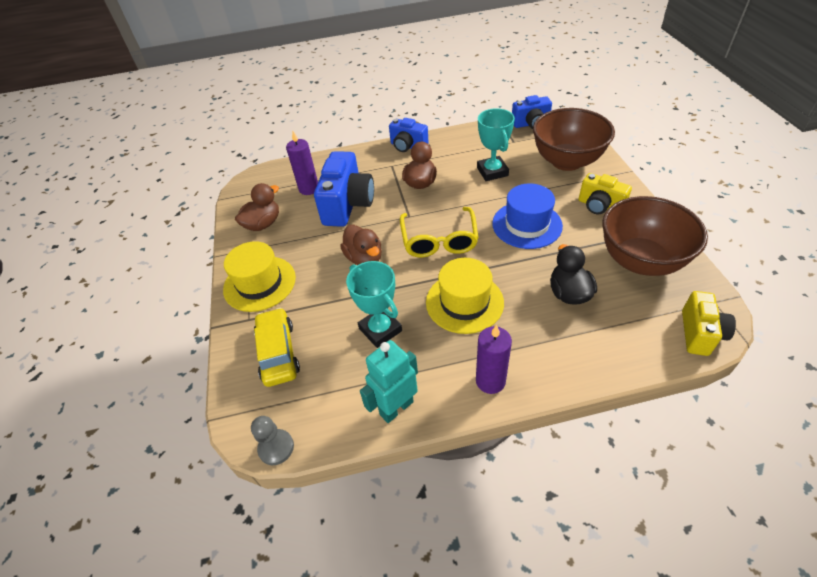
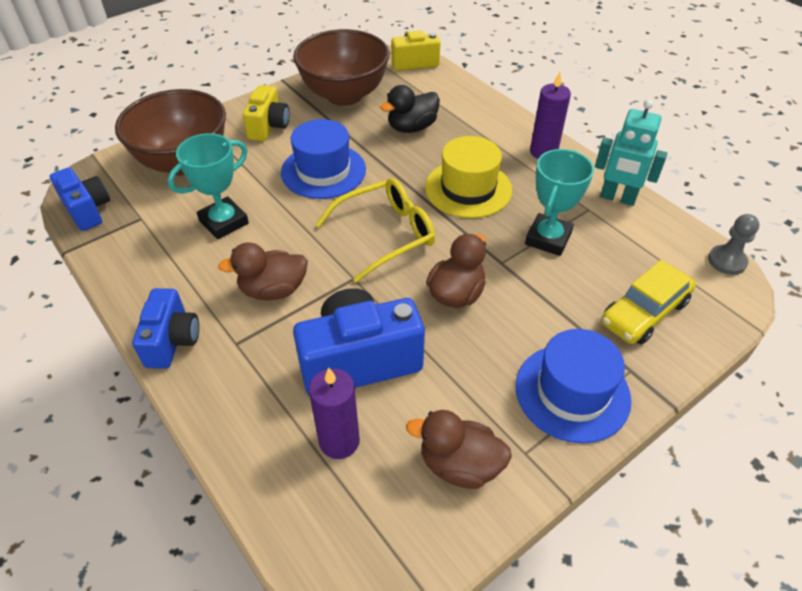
camera: 120 degrees left, 0 degrees up
(259, 283) = (572, 392): yellow hat -> blue hat

